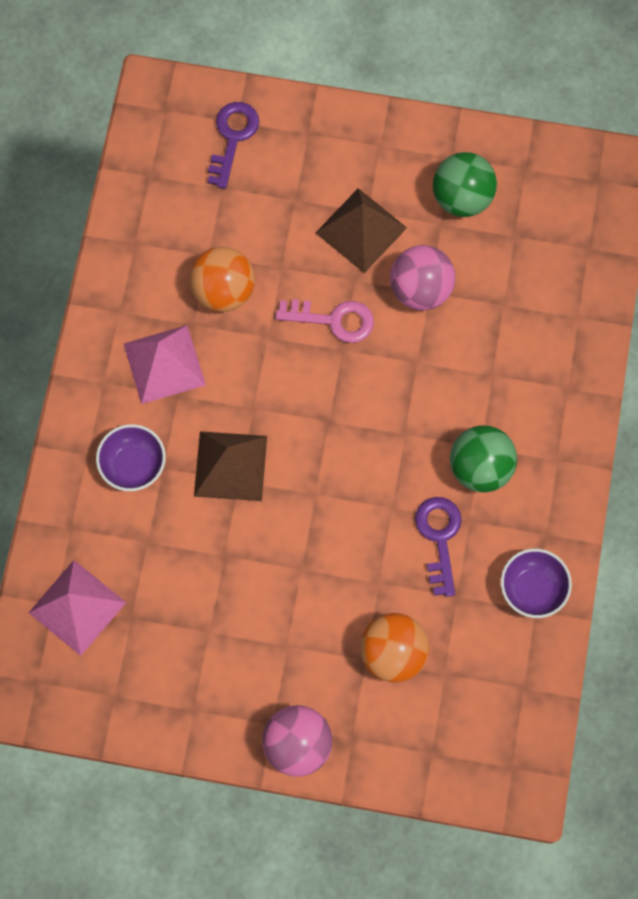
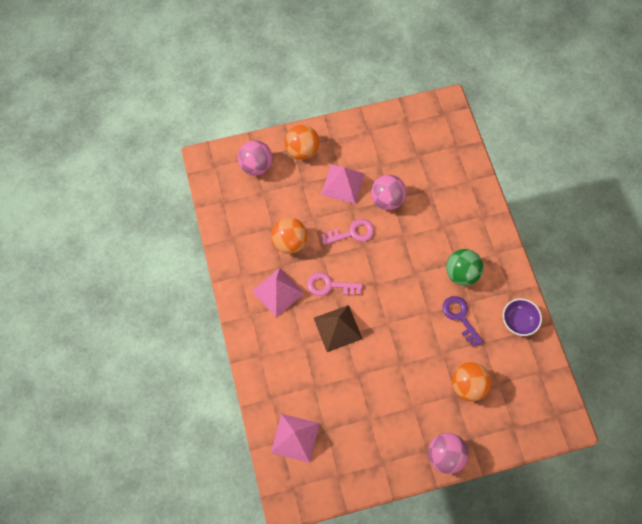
camera: 25 degrees left, 5 degrees down
(133, 465) = (287, 350): purple bowl -> none
(232, 138) = (256, 166): purple key -> pink ball
(252, 391) = (329, 285): none -> pink key
(322, 143) = (302, 150): none -> orange ball
(361, 230) = (343, 184): brown pyramid -> pink pyramid
(462, 198) = (384, 148): green ball -> none

